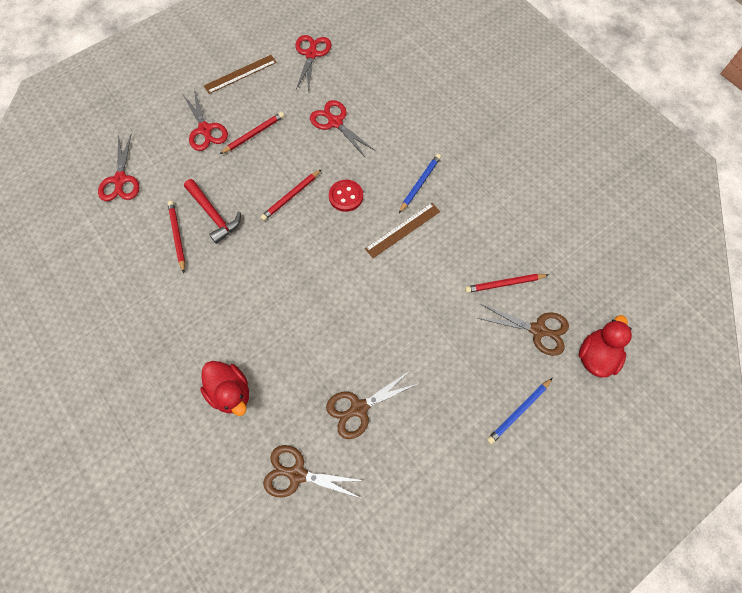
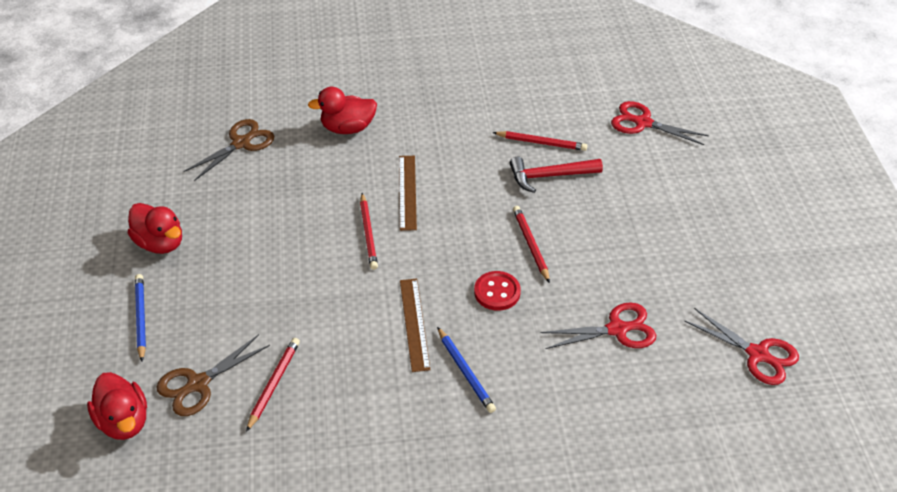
camera: 120 degrees right, 20 degrees down
(205, 130) = (676, 206): red scissors -> none
(240, 74) = (755, 267): brown ruler -> brown ruler (407, 192)
(254, 134) = (644, 245): red pencil -> red pencil (368, 234)
(358, 408) = (256, 202): brown scissors -> none
(445, 455) = (160, 243): none -> red duck

